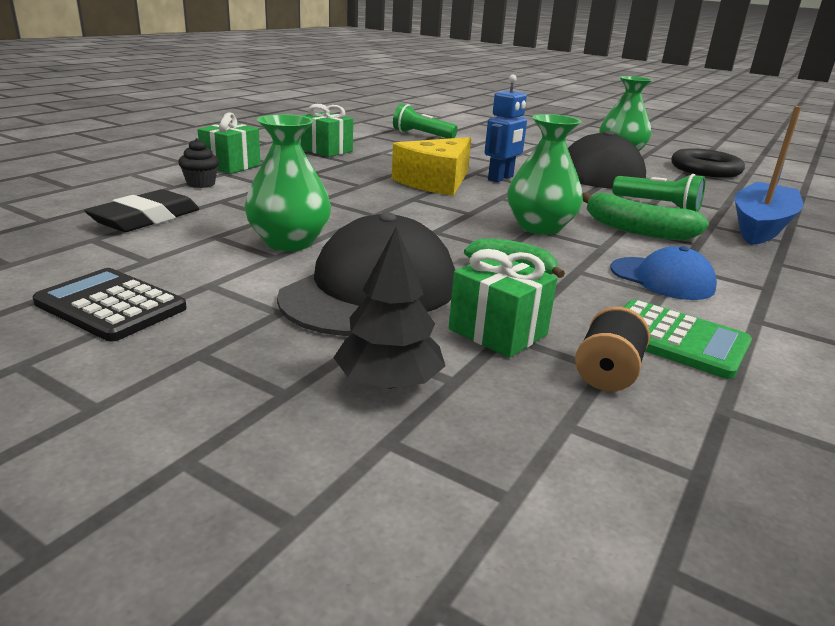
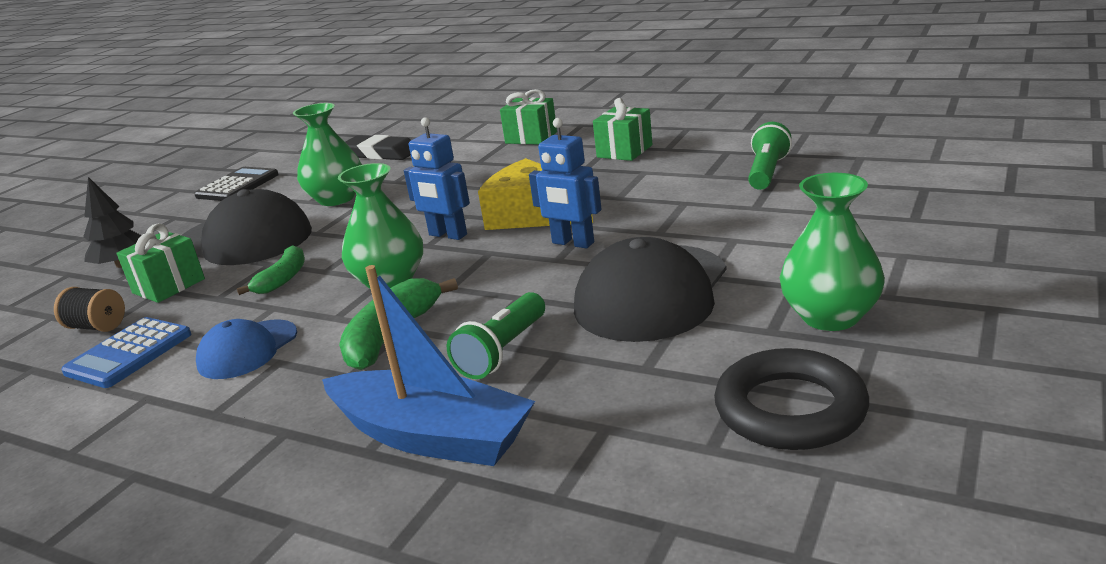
camera: 90 degrees right, 0 degrees up
(201, 184) = (469, 144): black cupcake -> none
(454, 206) = (447, 235): none -> blue robot
(675, 340) = (129, 353): green calculator -> blue calculator

